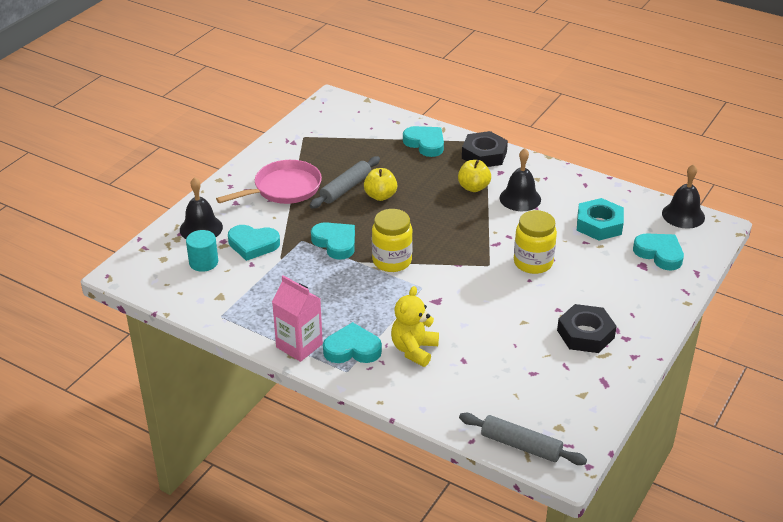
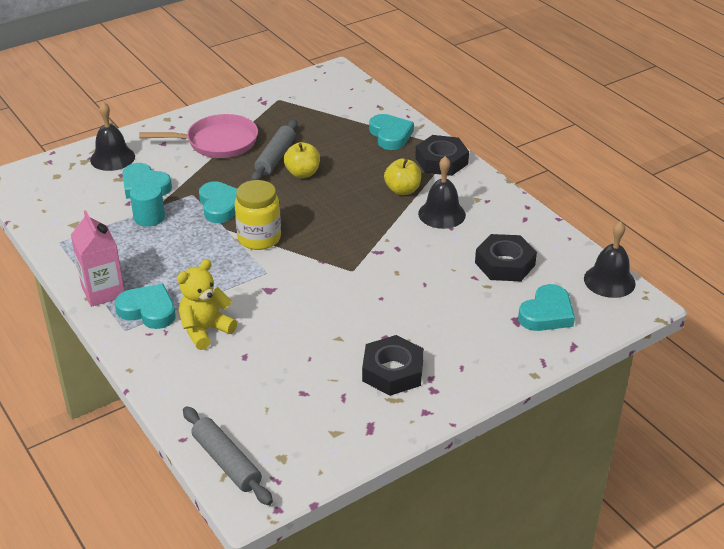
camera: 25 degrees right, 0 degrees up
(203, 262) = (87, 189): turquoise cylinder -> turquoise cylinder (149, 217)
(346, 188) = (275, 157): grey rolling pin -> grey rolling pin turned 45 degrees counterclockwise
(533, 263) = (399, 282): yellow jar -> none
(599, 224) = (505, 264): turquoise nut -> black nut
(659, 254) = (547, 313): turquoise heart -> turquoise heart turned 60 degrees clockwise

